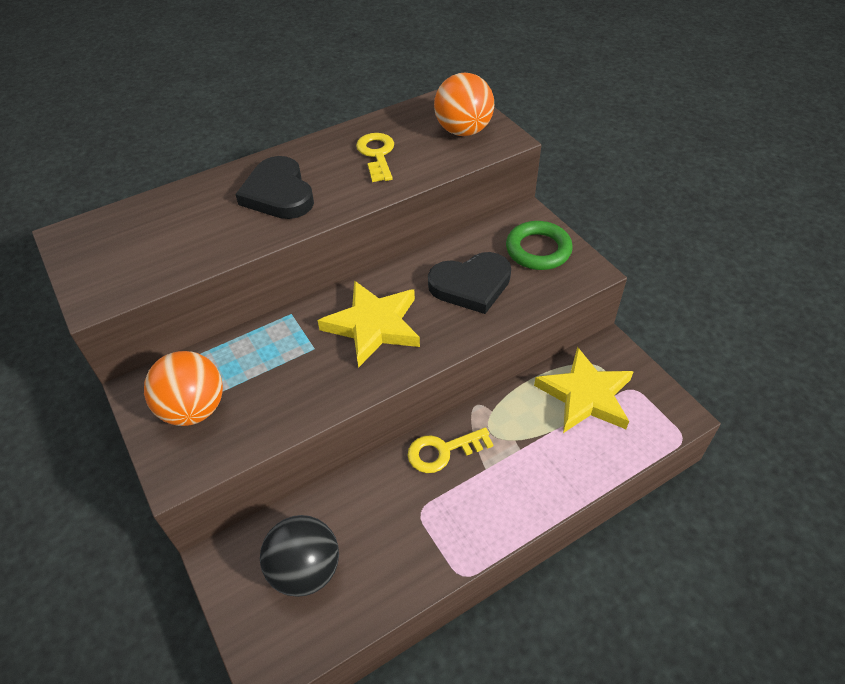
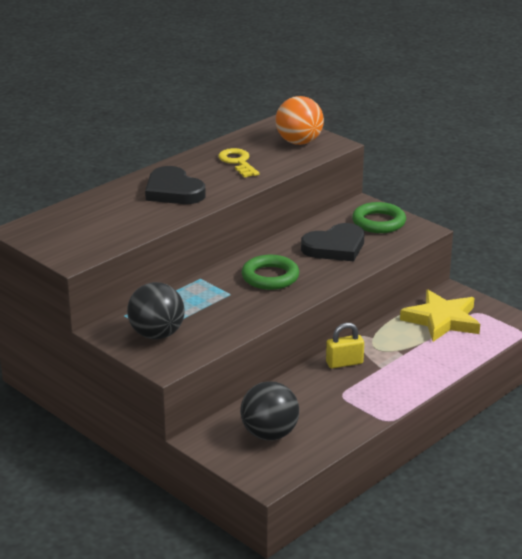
camera: 15 degrees left, 20 degrees down
(194, 409) = (157, 335): orange ball -> black ball
(373, 325) = (270, 277): yellow star -> green ring
(443, 451) = (344, 363): yellow key -> yellow padlock

